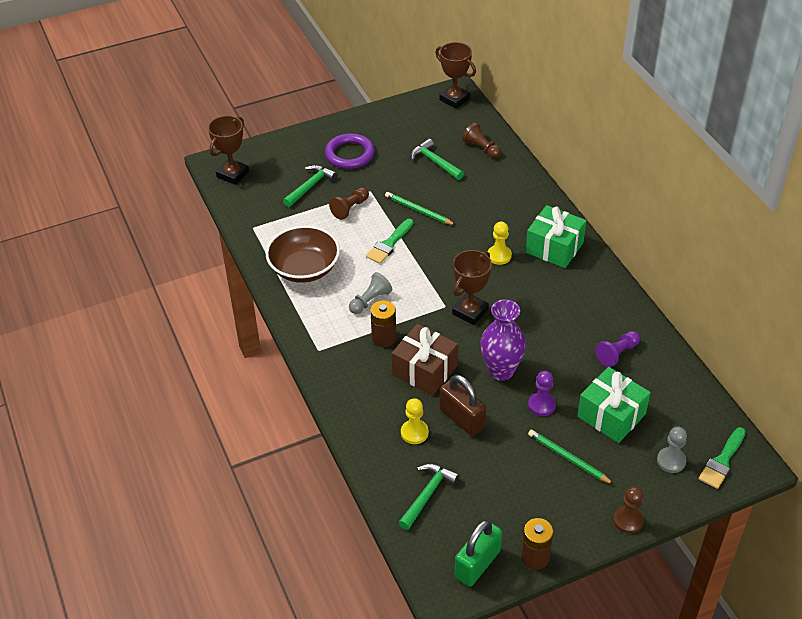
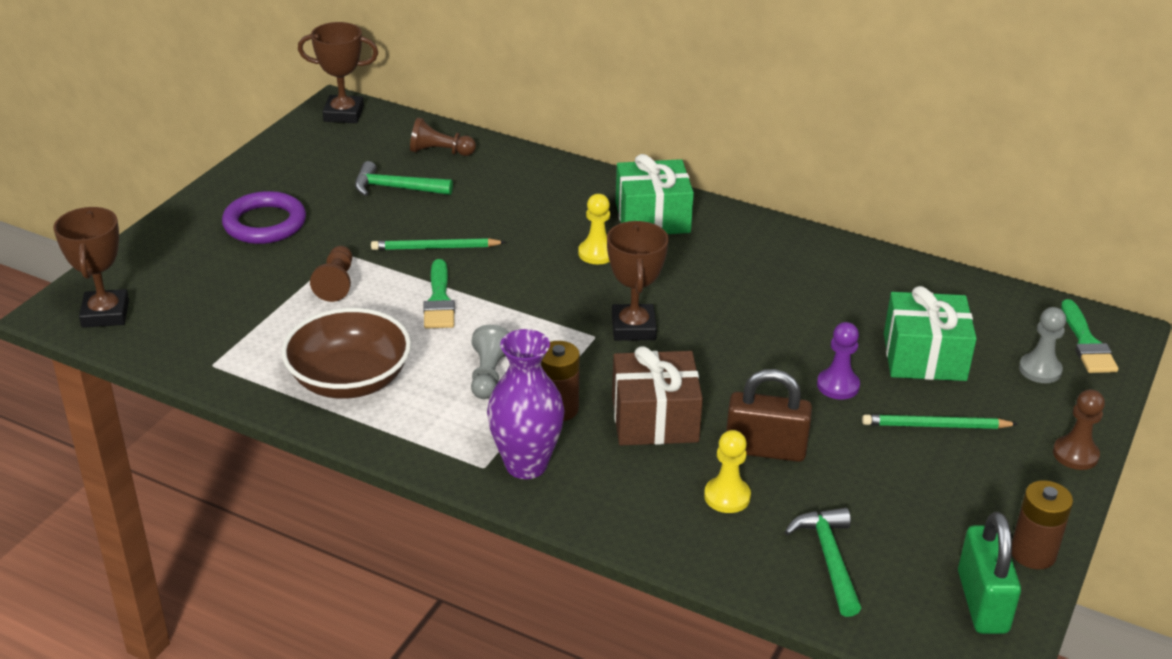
camera: 40 degrees left, 10 degrees down
(310, 186) = (247, 281): green hammer -> none
(501, 371) = (747, 373): purple vase -> purple vase (526, 465)
(617, 353) = (853, 292): purple pawn -> none

